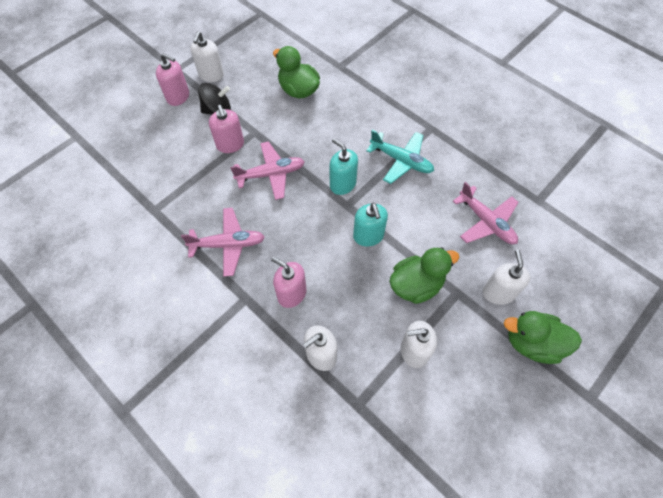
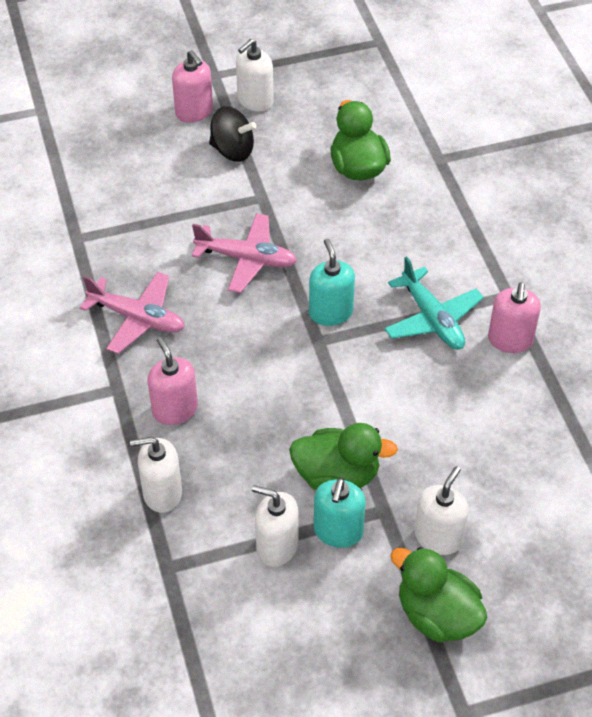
camera: 30 degrees right, 10 degrees down
(230, 145) = (220, 200): pink soap dispenser -> pink soap dispenser (510, 340)
(368, 236) = (318, 390): turquoise soap dispenser -> turquoise soap dispenser (338, 531)
(486, 222) = (491, 447): pink plane -> none

